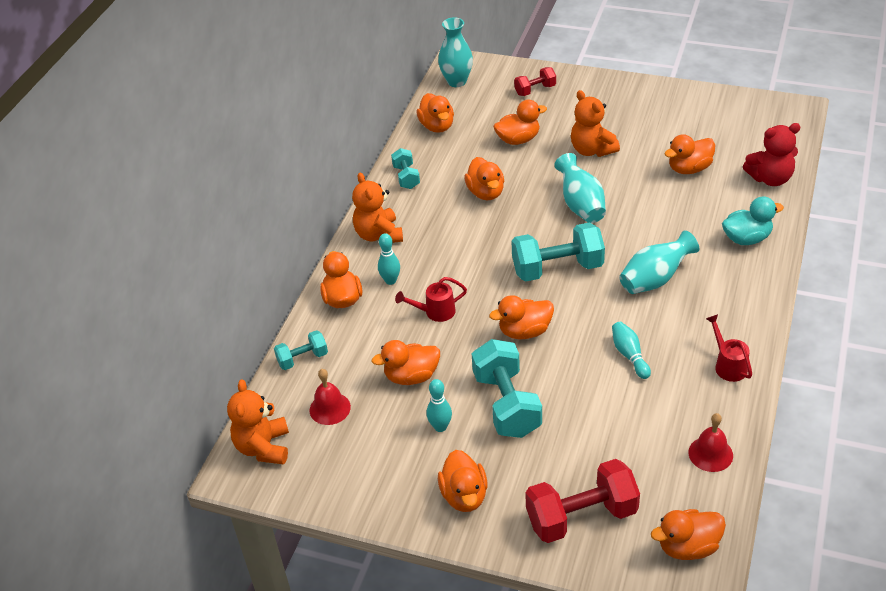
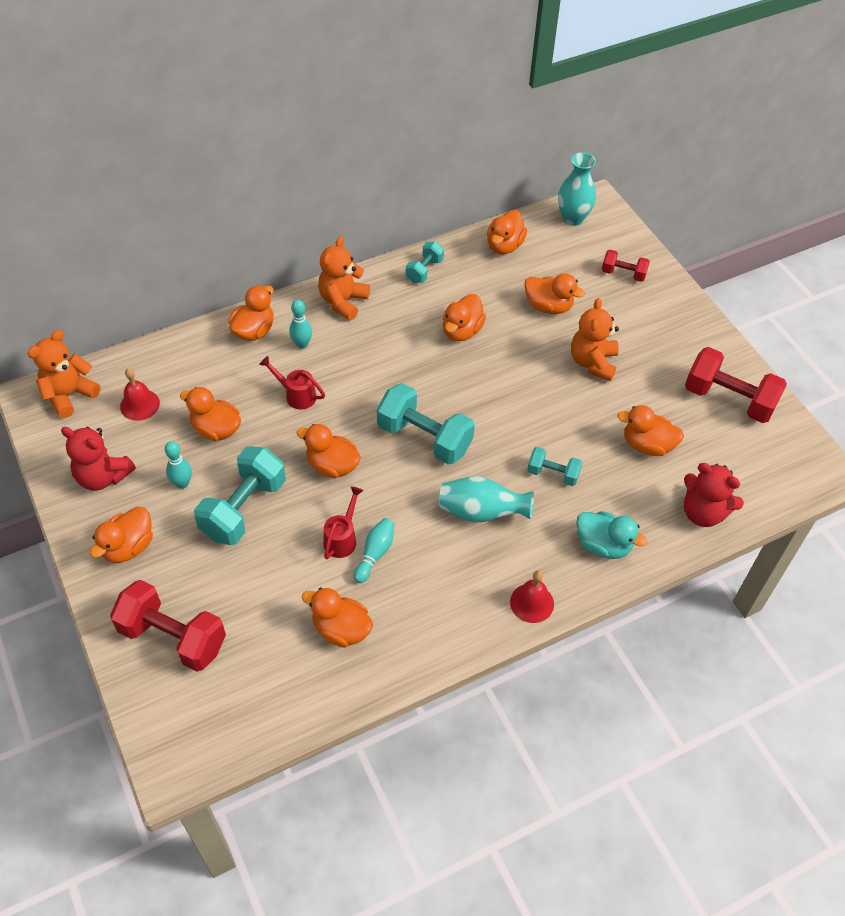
camera: 40 degrees right, 10 degrees up
(302, 359) = (172, 353): turquoise dumbbell -> turquoise dumbbell (553, 474)
(375, 472) = (103, 476): none -> red teddy bear
(581, 205) = (516, 401): turquoise vase -> none
(688, 547) = (204, 732): orange duck -> orange duck (341, 629)
(695, 111) = (729, 399): none -> red dumbbell
(710, 454) = (318, 684): red bell -> red bell (532, 603)
(728, 365) = (432, 631): red watering can -> red watering can (342, 538)

